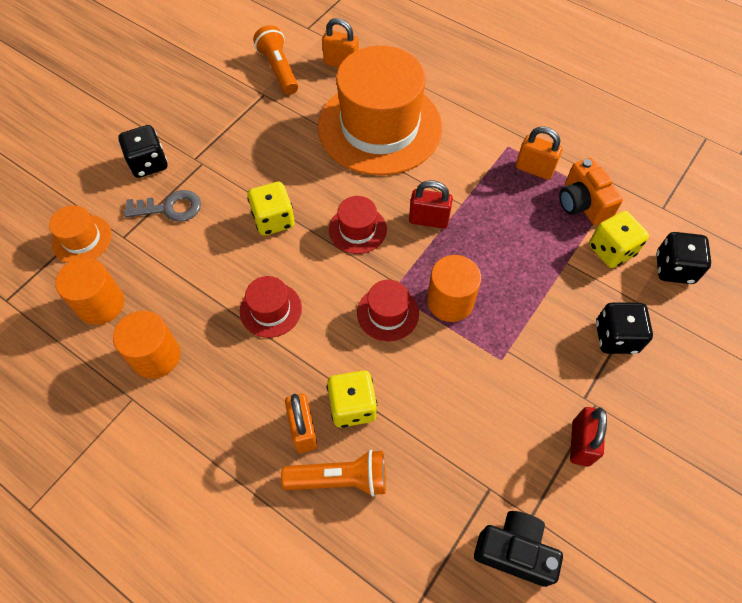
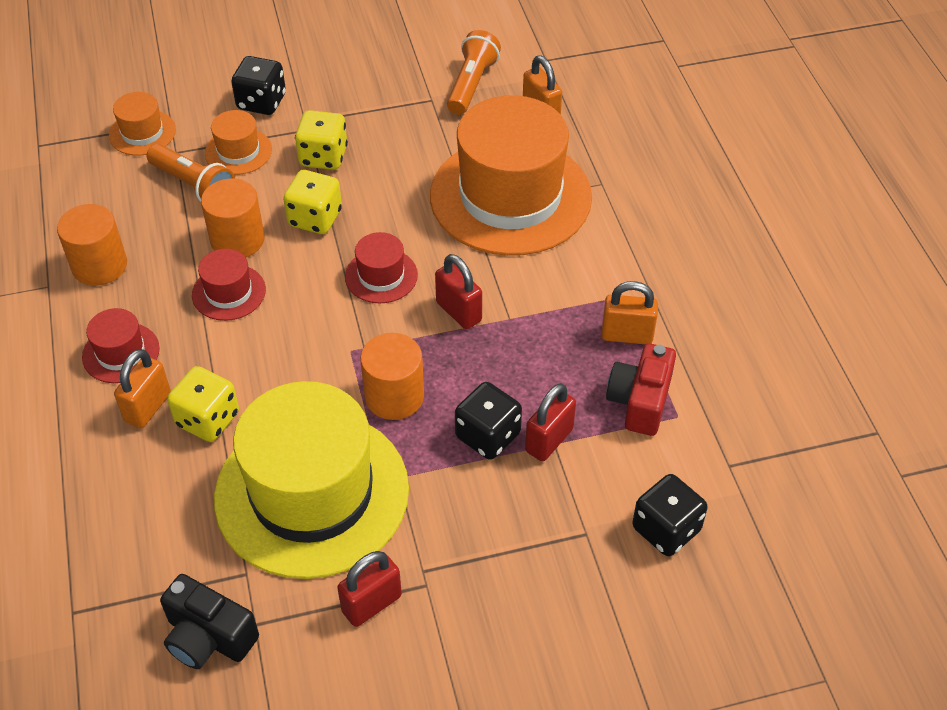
camera: 40 degrees right, 10 degrees down
(101, 304) = (102, 195): orange cylinder -> orange cylinder (237, 240)
(169, 208) = (238, 151): grey key -> orange hat
(340, 478) = (134, 467): orange flashlight -> orange flashlight (194, 185)
(388, 313) = (325, 366): red hat -> red hat (121, 353)
(470, 402) = (312, 493): none -> yellow hat
(514, 551) = (209, 637): black camera -> black camera turned 150 degrees clockwise
(534, 169) = (627, 335): orange padlock -> orange padlock turned 60 degrees counterclockwise
(563, 263) = (549, 440): none -> red padlock
(582, 204) = (640, 401): orange camera -> red camera
(611, 250) = (616, 465): yellow dice -> yellow dice (323, 156)
(616, 337) = (520, 544): black dice -> black dice (488, 436)

